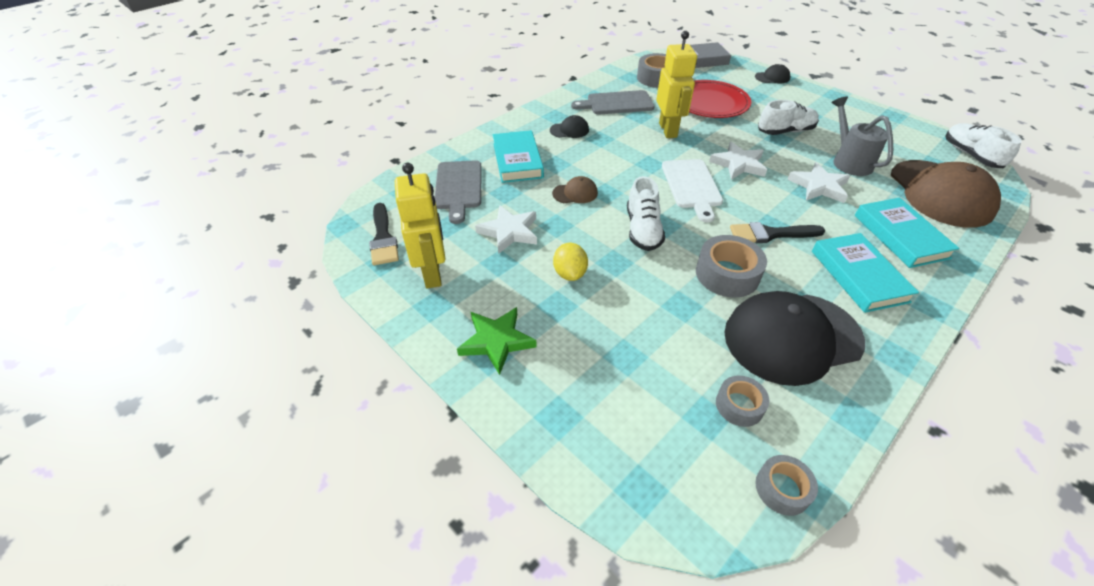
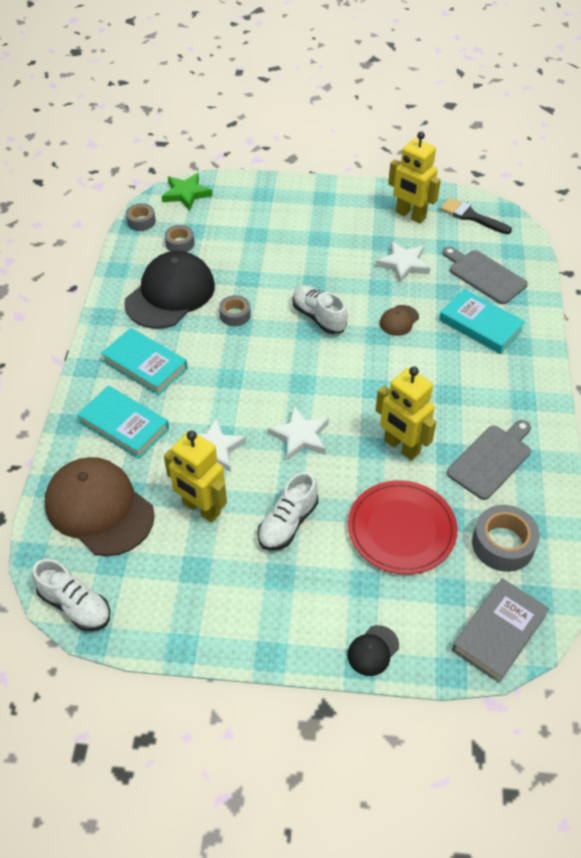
camera: 140 degrees right, 5 degrees up
(496, 341) = (329, 205): green star -> green star (186, 194)
(569, 130) = (486, 387): black cap -> none
(570, 273) = (333, 260): yellow lemon -> none
(691, 186) = (319, 382): white cutting board -> none
(727, 274) = (235, 315): grey tape -> grey tape, size x0.61
(770, 234) = (226, 367): black brush -> none
(848, 161) = (201, 509): grey watering can -> yellow robot

